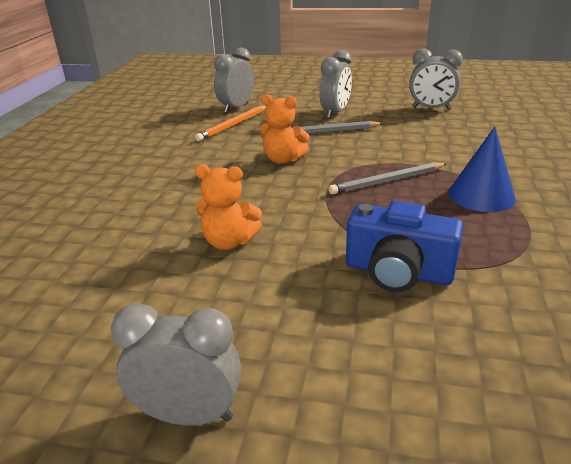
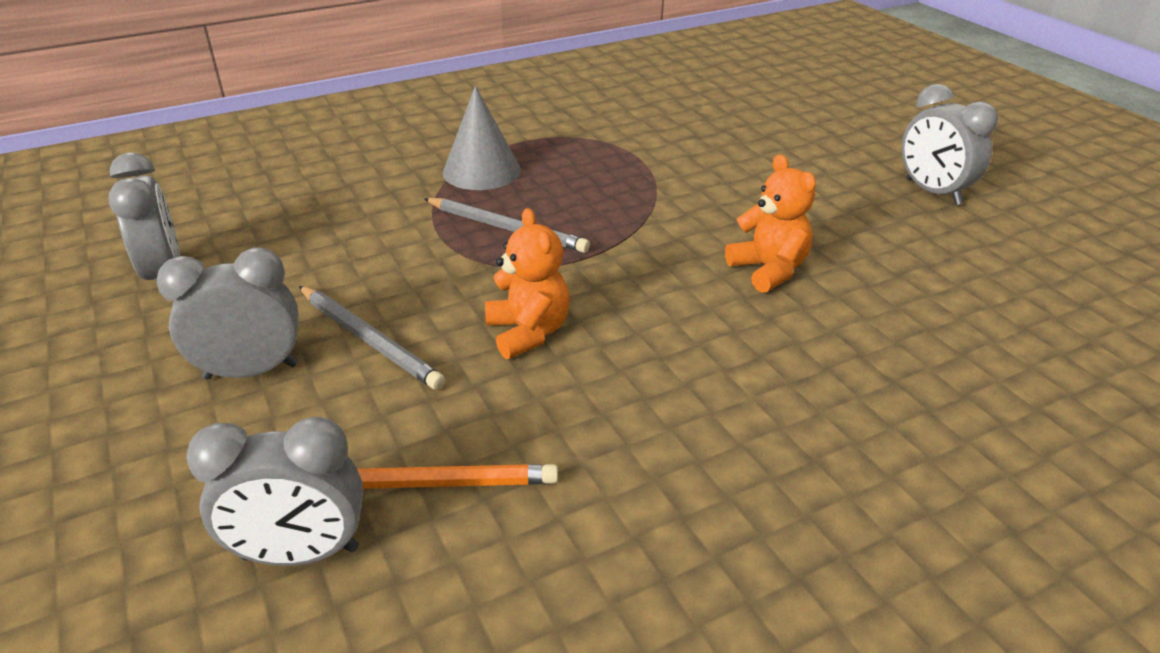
camera: 130 degrees left, 5 degrees up
(398, 272) = (677, 174): blue camera -> none
(481, 195) = (481, 171): blue cone -> grey cone

